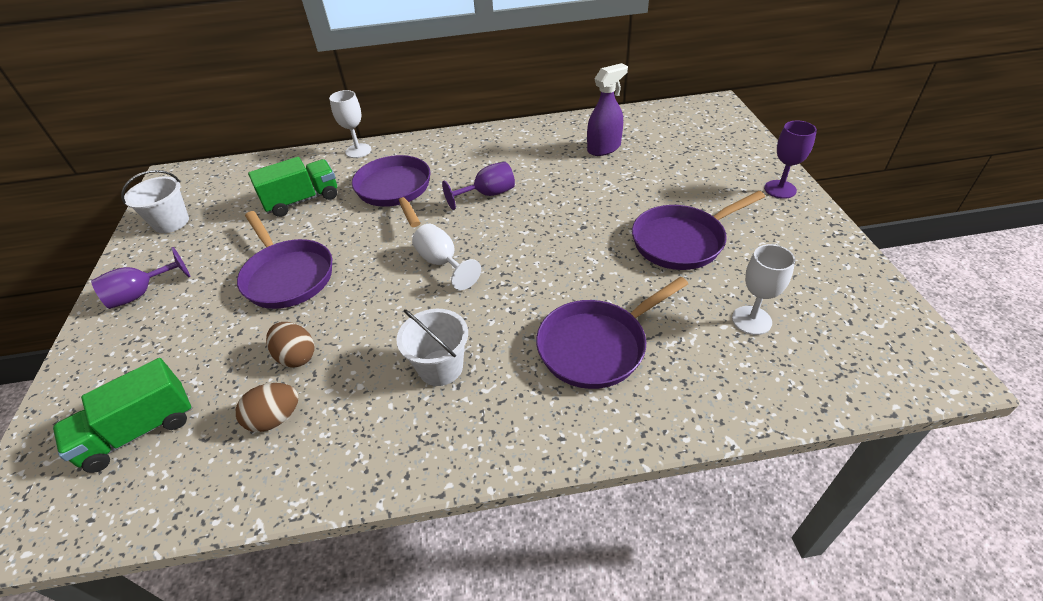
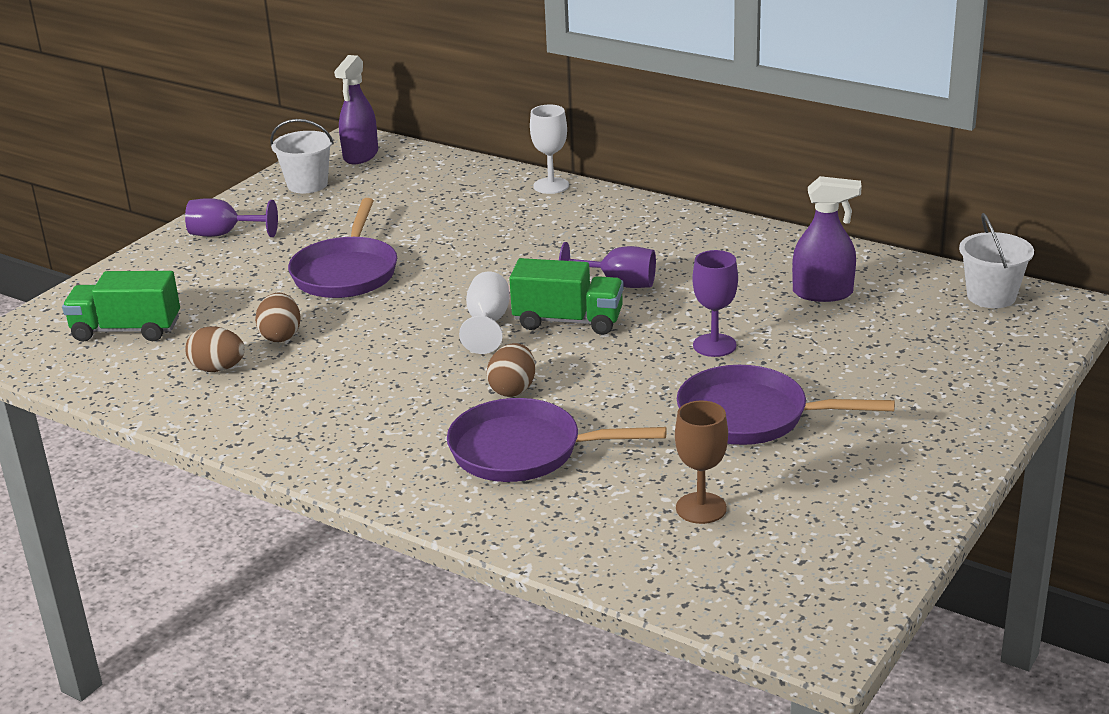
camera: 40 degrees right, 15 degrees down
(190, 184) = (360, 155): none -> purple spray bottle
(302, 200) = (437, 212): green truck -> green truck (568, 321)
(395, 190) = (534, 240): purple pan -> none
(440, 367) = (375, 399): white bucket -> white bucket (991, 296)
(525, 303) = (513, 389): none -> brown egg
(751, 320) = (701, 508): white goblet -> brown goblet
(780, 189) = (961, 425): purple goblet -> purple goblet (714, 345)

